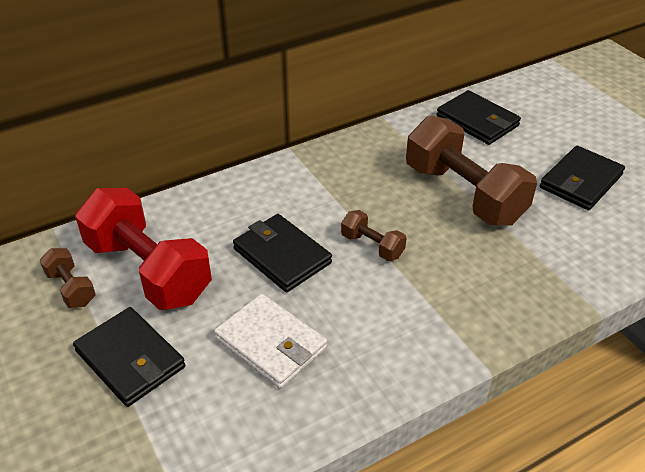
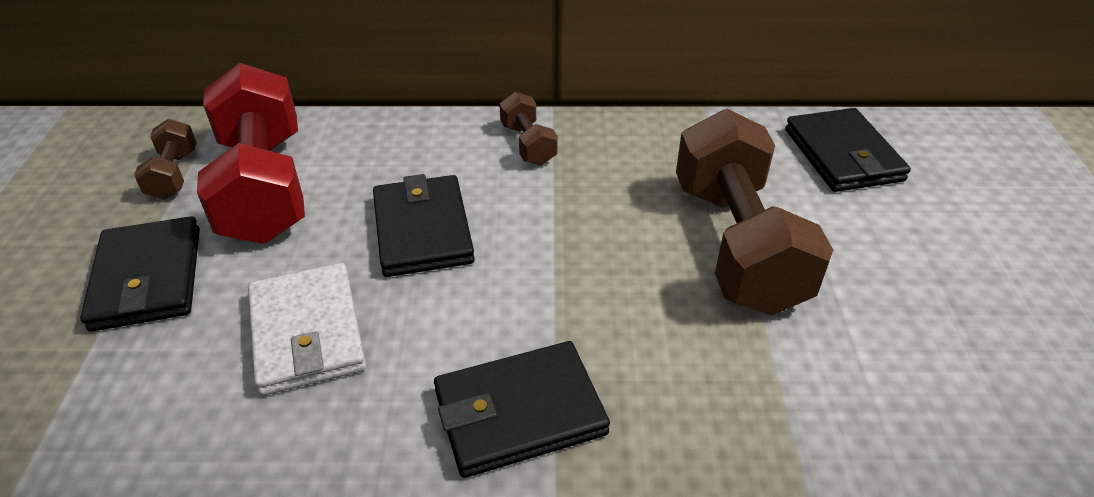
camera: 30 degrees right, 0 degrees up
(372, 246) = (546, 263): brown dumbbell -> brown dumbbell (528, 144)
(581, 181) = (948, 296): black wallet -> black wallet (519, 413)

